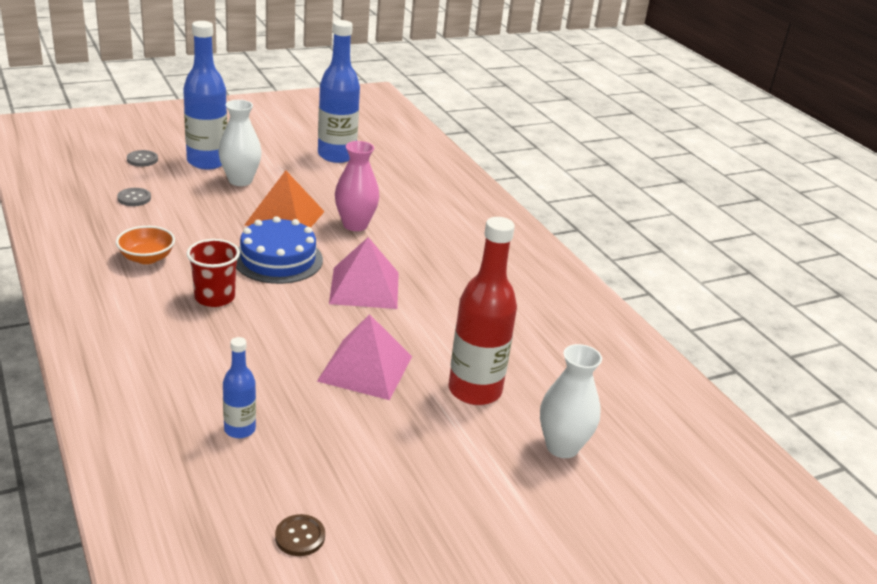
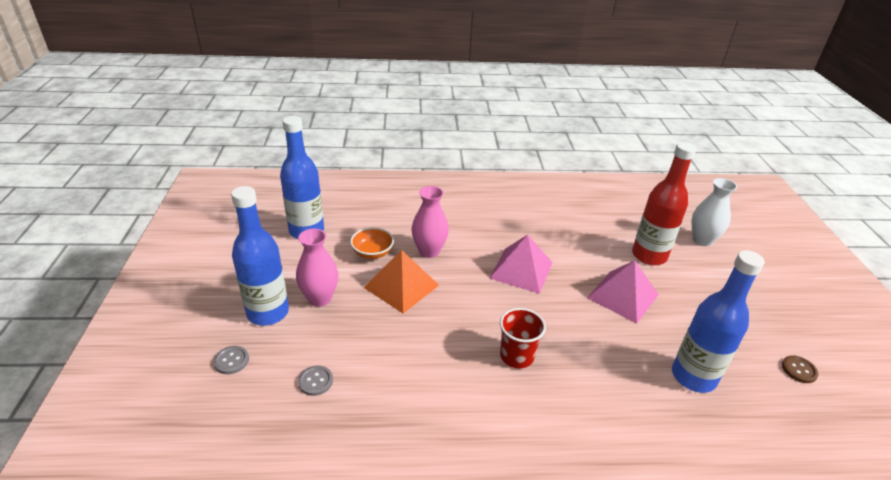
camera: 65 degrees left, 5 degrees up
(147, 258) = (438, 390): orange bowl -> orange bowl (372, 253)
(240, 180) = (320, 298): white vase -> pink vase
(240, 429) = (693, 377): blue bottle -> blue bottle, size x1.91
(278, 259) = (467, 305): blue cake -> none

